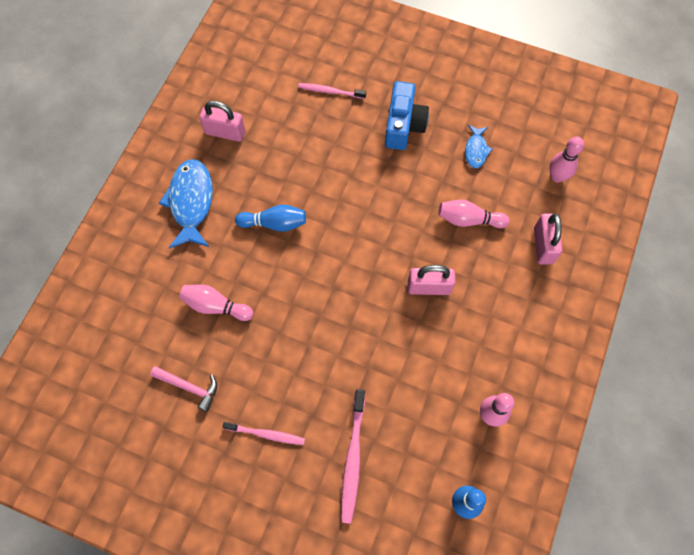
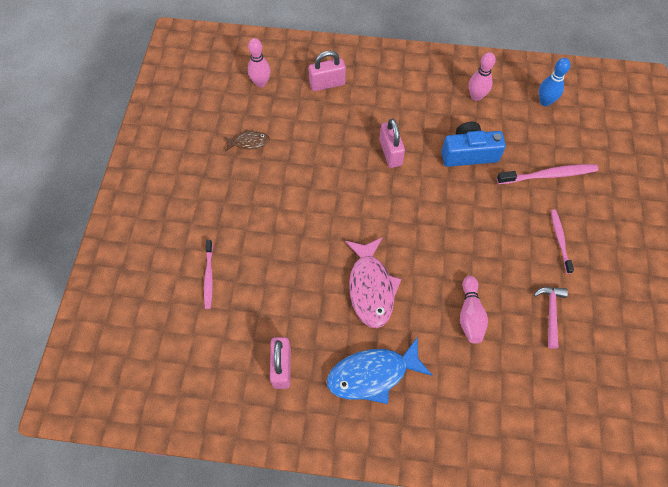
camera: 105 degrees left, 5 degrees down
(274, 223) = (371, 288): blue bowling pin -> pink fish
(403, 125) = (235, 203): blue camera -> blue camera (468, 153)
(469, 220) = (319, 136): pink bowling pin -> none
(476, 150) = (249, 142): blue fish -> brown fish

